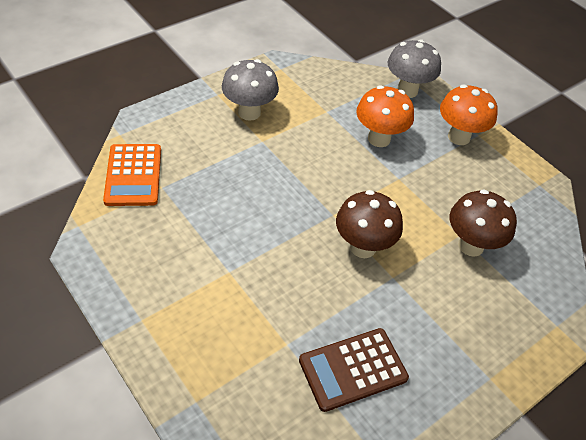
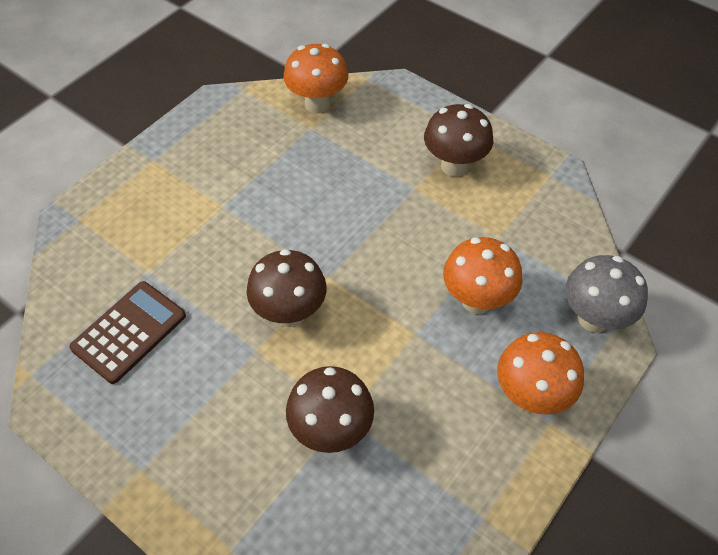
camera: 80 degrees right, 5 degrees up
(133, 175) = (317, 104): orange calculator -> orange mushroom
(249, 112) = (454, 166): grey mushroom -> brown mushroom
(353, 369) = (129, 332): brown calculator -> brown calculator turned 75 degrees clockwise

